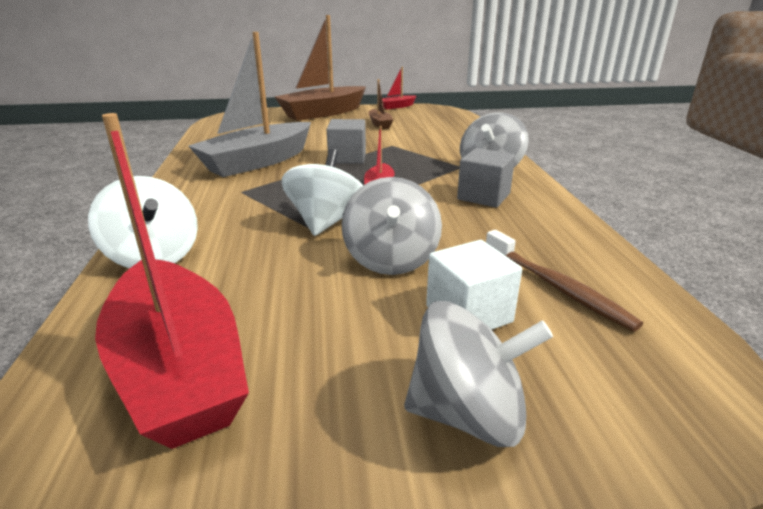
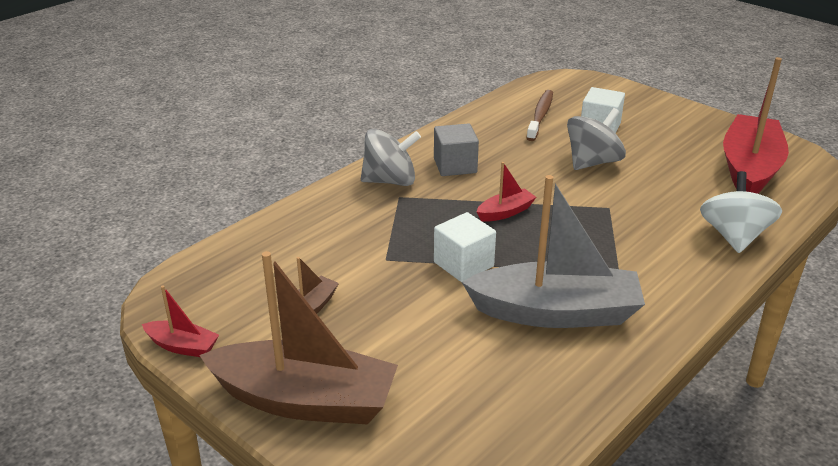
camera: 130 degrees left, 5 degrees up
(326, 222) = (593, 204): white spinning top -> none
(347, 158) = (463, 264): grey cube -> white cube
(468, 414) = (652, 111): grey spinning top -> none

